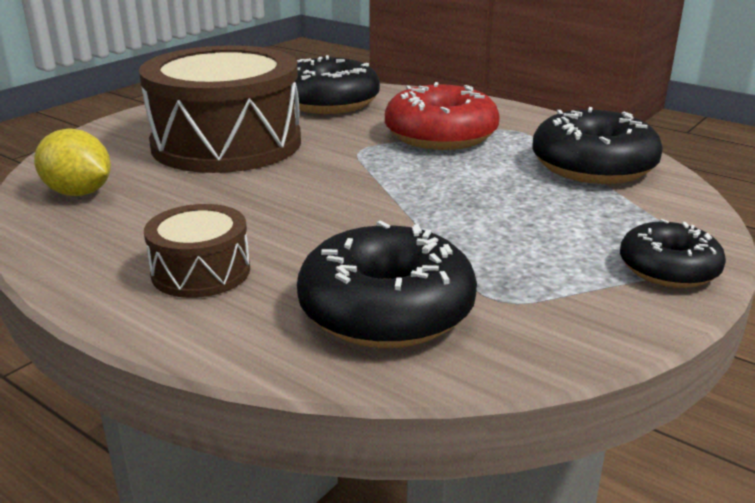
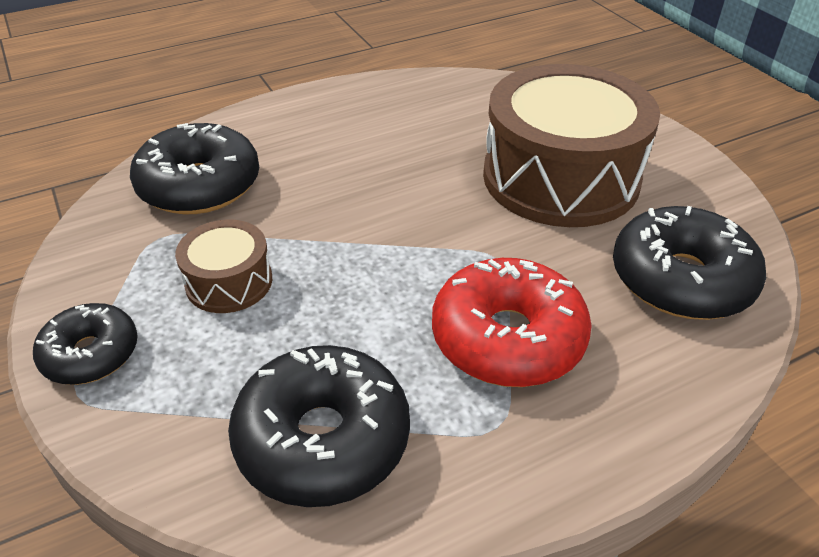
camera: 115 degrees right, 15 degrees up
(79, 193) = (484, 98): yellow lemon -> none
(201, 271) = (317, 129): brown drum -> brown drum (229, 282)

